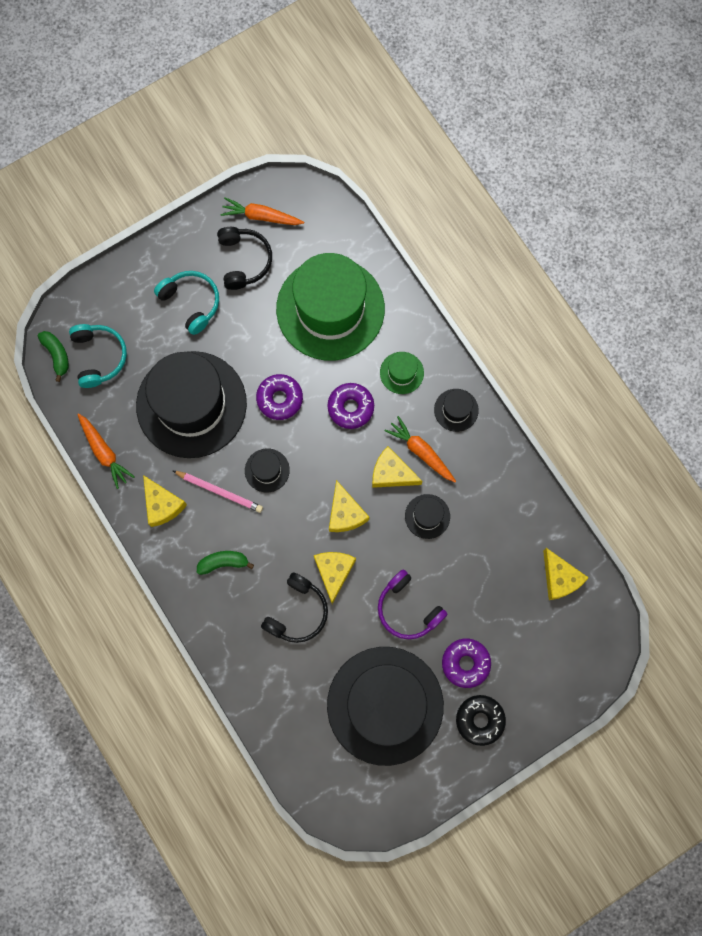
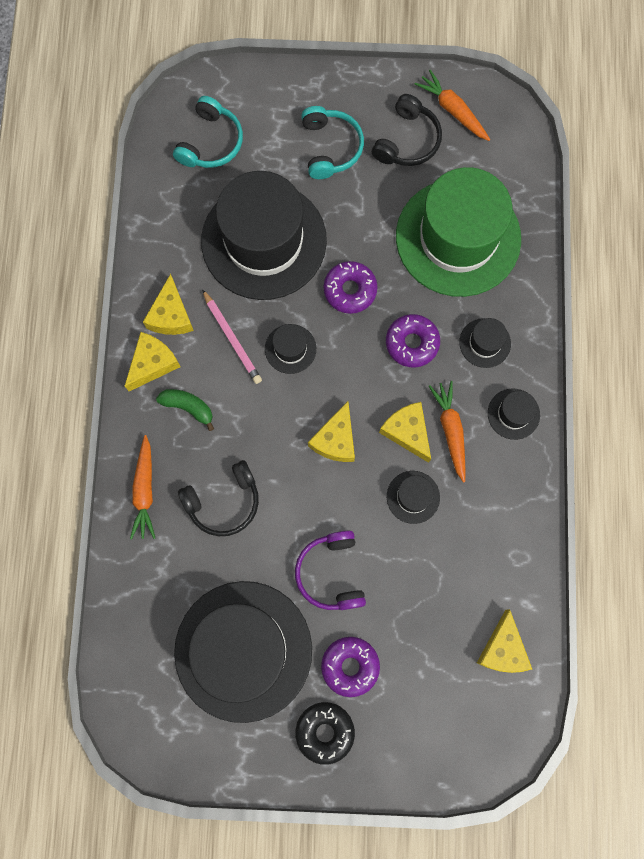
camera: 35 degrees right, 0 degrees up
(57, 355) = (174, 116): green banana -> none
(104, 452) = (153, 231): orange carrot -> orange carrot (145, 490)
(334, 572) = (285, 488): yellow cheese -> yellow cheese (152, 363)
(401, 373) = (485, 343): green hat -> black hat

